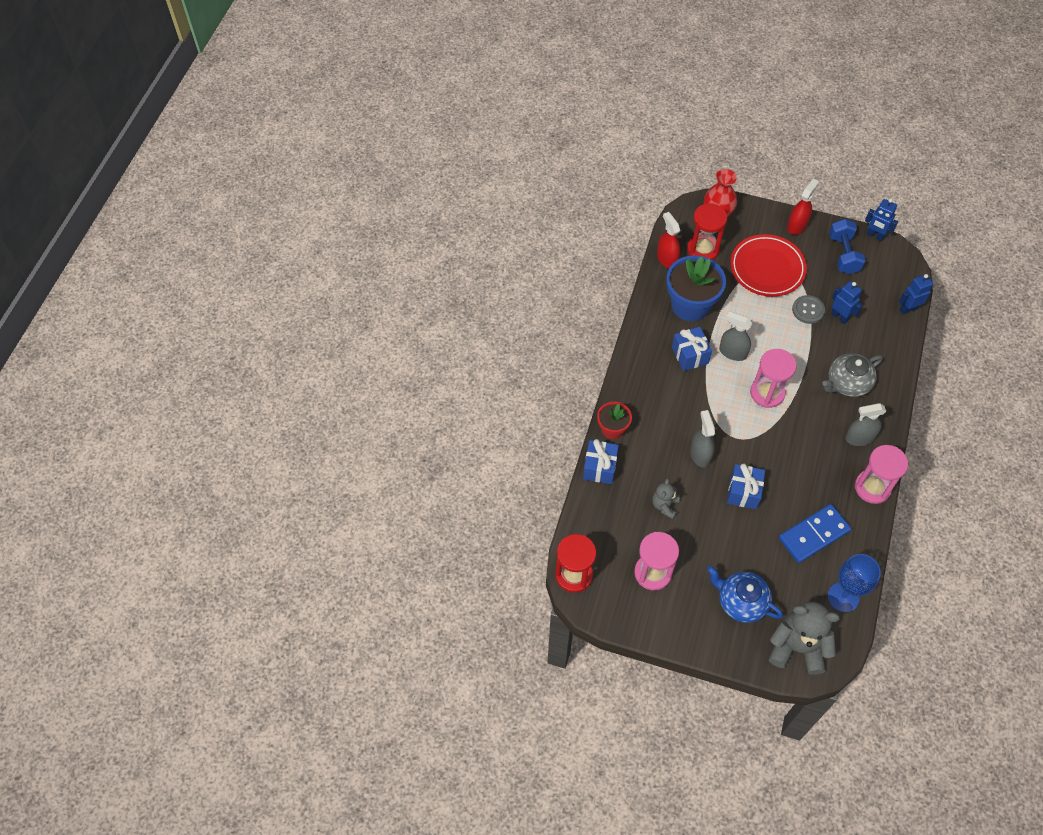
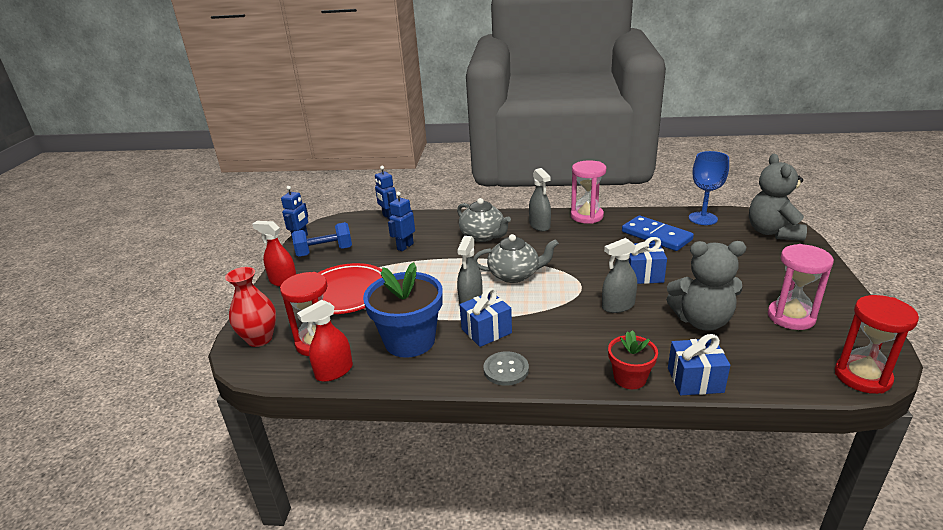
camera: 100 degrees left, 30 degrees down
(664, 505) = (702, 321): grey teddy bear -> grey teddy bear, size x1.92
(741, 602) = (762, 262): blue teapot -> none
(767, 393) = (515, 275): pink hourglass -> grey teapot
(808, 310) = (400, 263): grey button -> grey button (506, 370)

